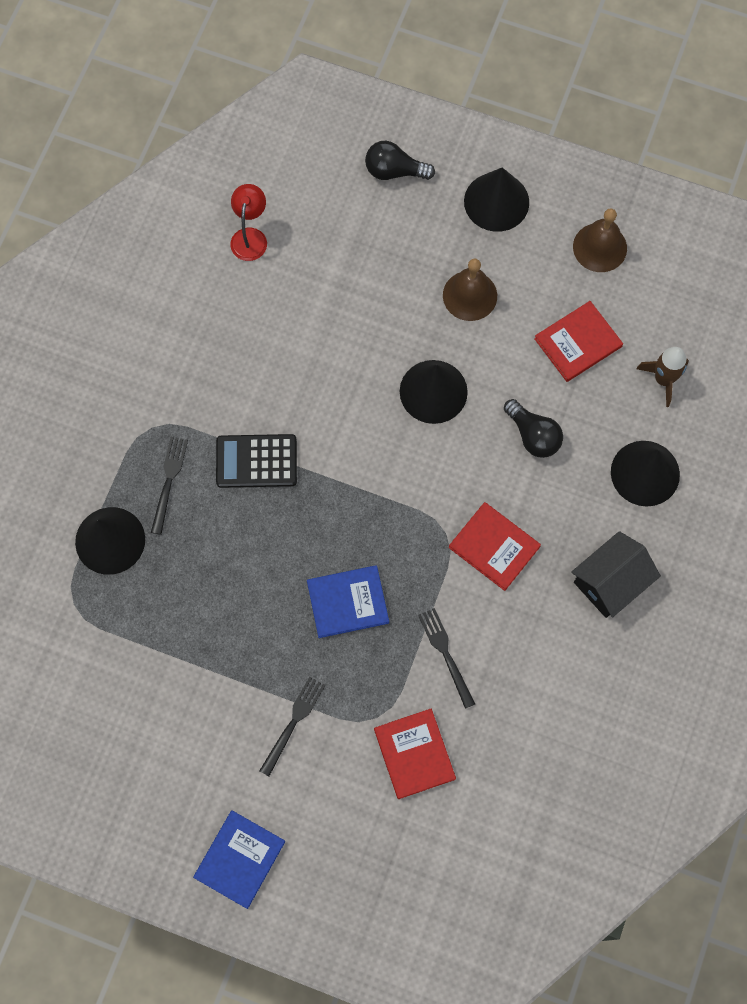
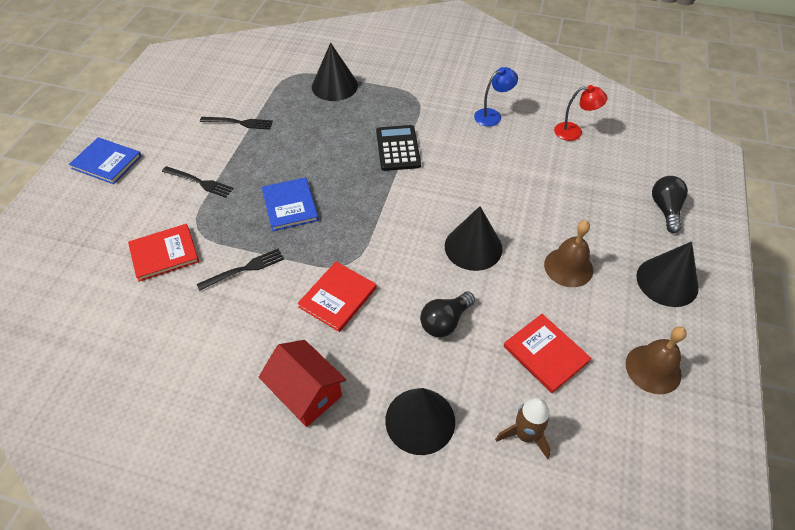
camera: 85 degrees right, 20 degrees down
(169, 480) = (379, 108): black fork -> black fork (240, 123)
(204, 331) = (492, 115): none -> blue lamp
(610, 582) = (306, 393): black house -> red house

